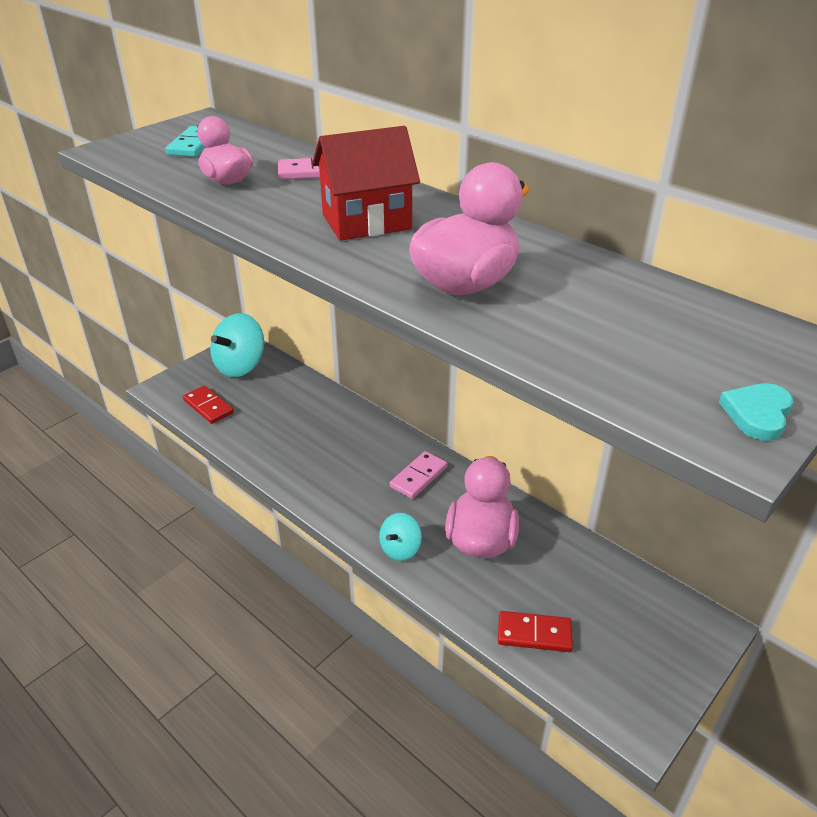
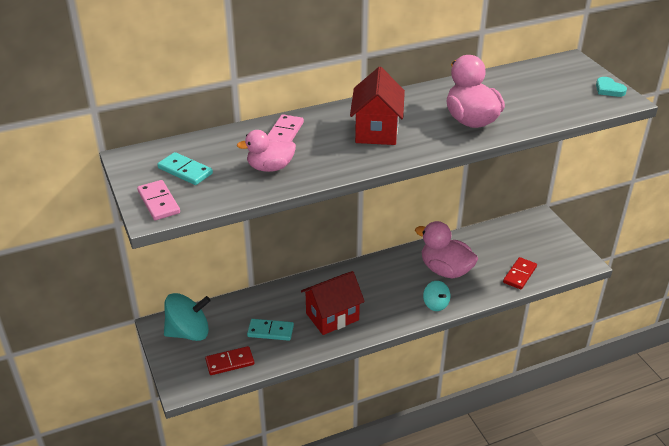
camera: 65 degrees left, 0 degrees up
(240, 366) = (188, 332): turquoise spinning top -> turquoise spinning top turned 75 degrees counterclockwise
(270, 419) = (270, 331): none -> turquoise domino
(320, 458) = (332, 316): none -> red house
(418, 477) = (378, 277): pink domino -> pink domino (158, 202)

